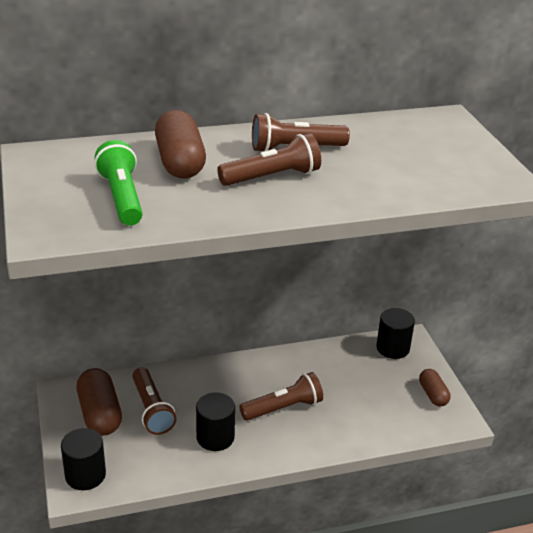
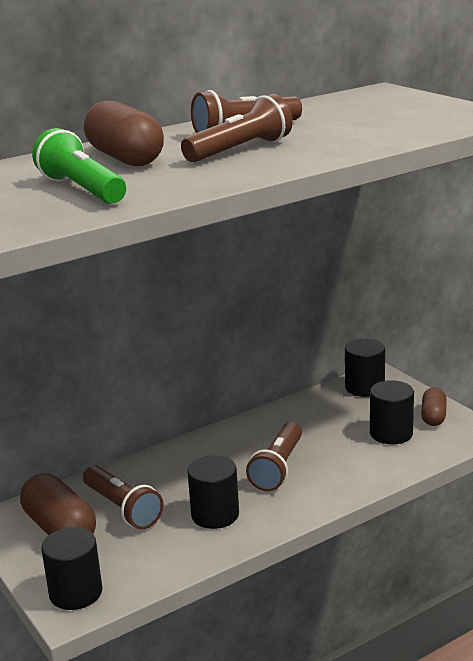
camera: 15 degrees left, 10 degrees down
(283, 408) = (278, 468): brown flashlight -> brown flashlight turned 150 degrees clockwise
(389, 401) = (391, 433): none -> black cylinder
(433, 394) = (433, 416): brown capsule -> brown capsule turned 45 degrees clockwise

